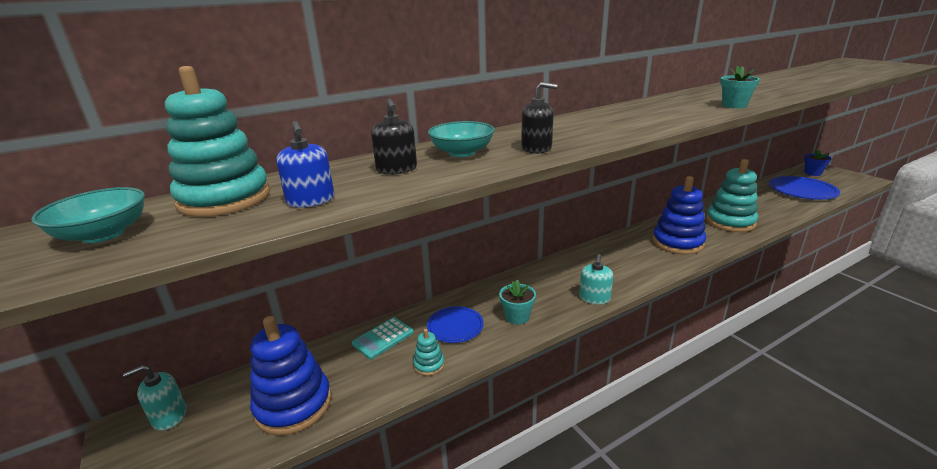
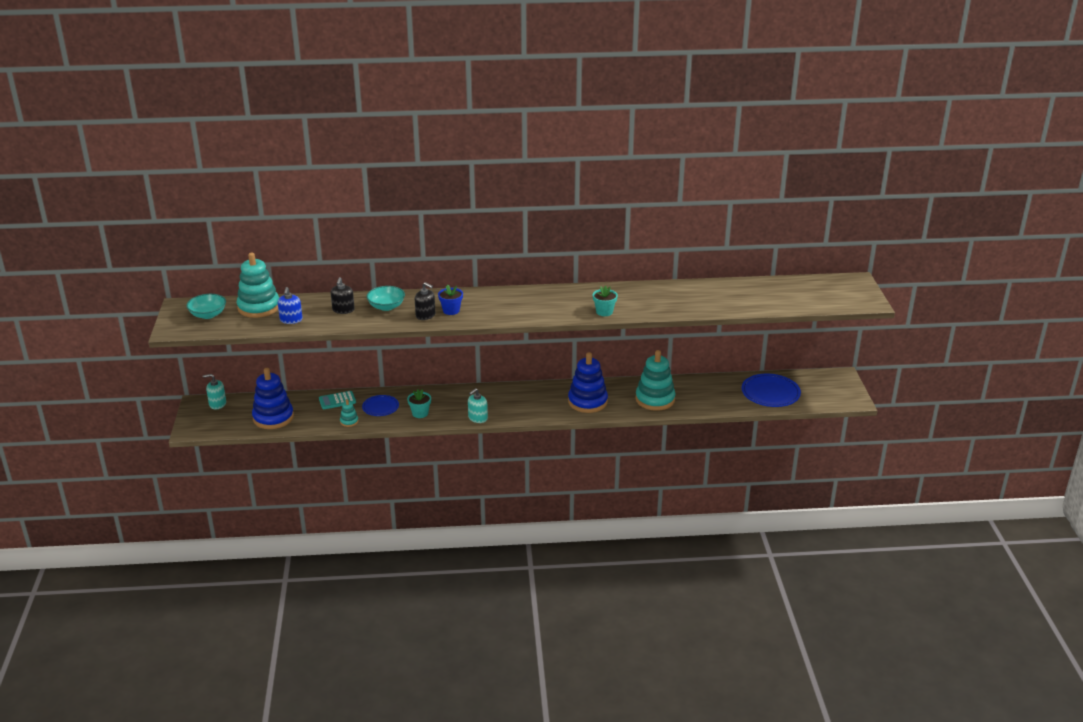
camera: 25 degrees right, 5 degrees up
(812, 173) = (821, 380): blue flower pot -> blue flower pot (451, 310)

